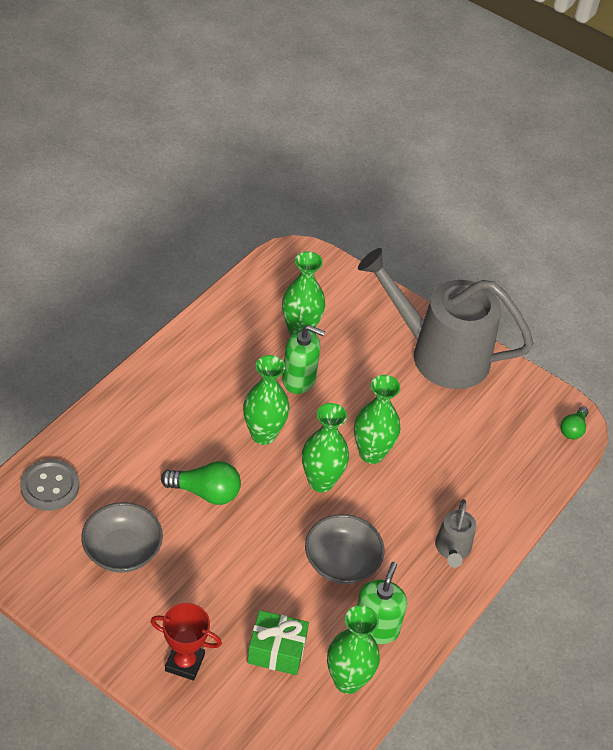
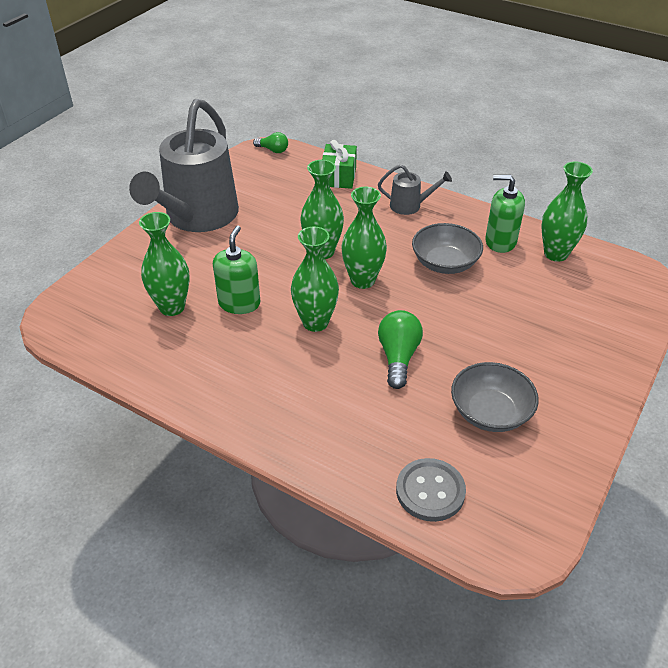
camera: 90 degrees left, 5 degrees down
(184, 662) = (590, 350): red trophy -> none
(276, 651) = (549, 294): green gift -> green gift (338, 177)

